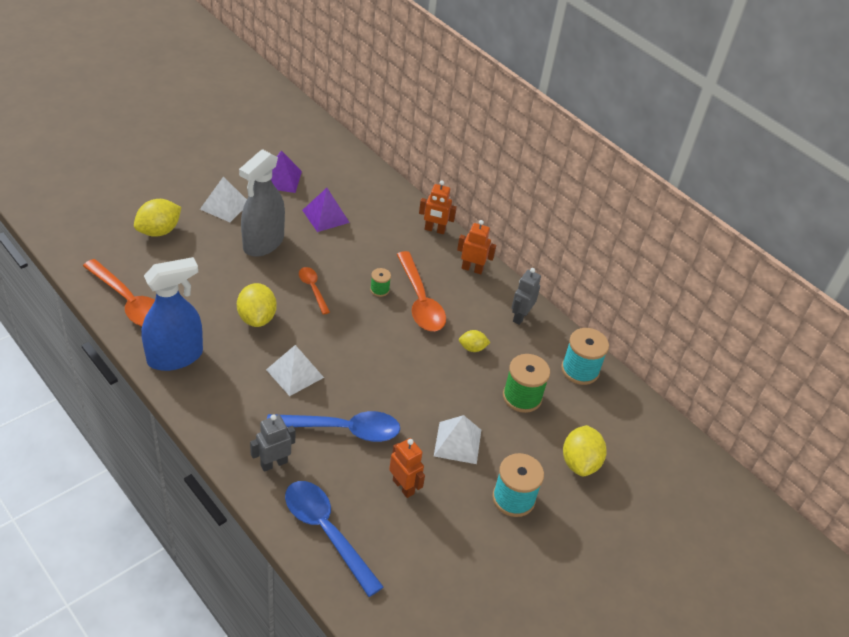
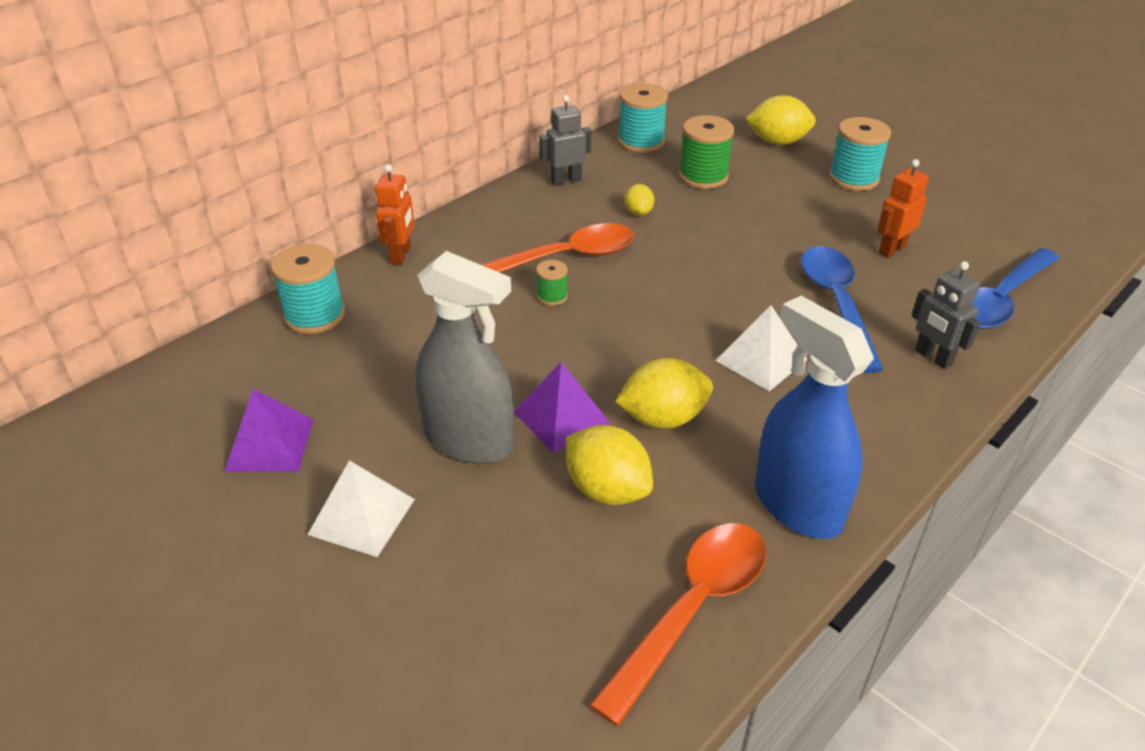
camera: 90 degrees left, 5 degrees down
(159, 231) = (461, 612): yellow lemon -> yellow lemon (607, 490)
(313, 289) = (572, 364): orange spoon -> none
(325, 216) = (380, 371): purple pyramid -> purple pyramid (561, 417)
(380, 195) = (314, 316): none -> turquoise spool
(457, 442) = (800, 216): white pyramid -> none
(472, 269) = (483, 219): orange robot -> none
(520, 316) = (566, 180): grey robot -> grey robot turned 135 degrees clockwise

